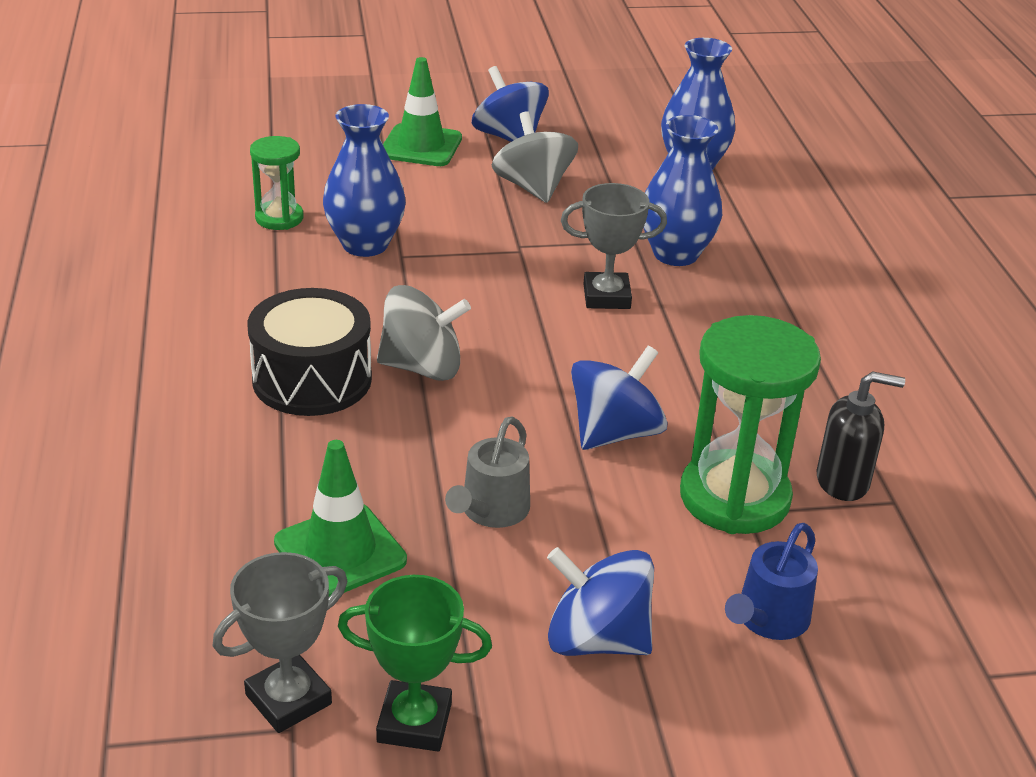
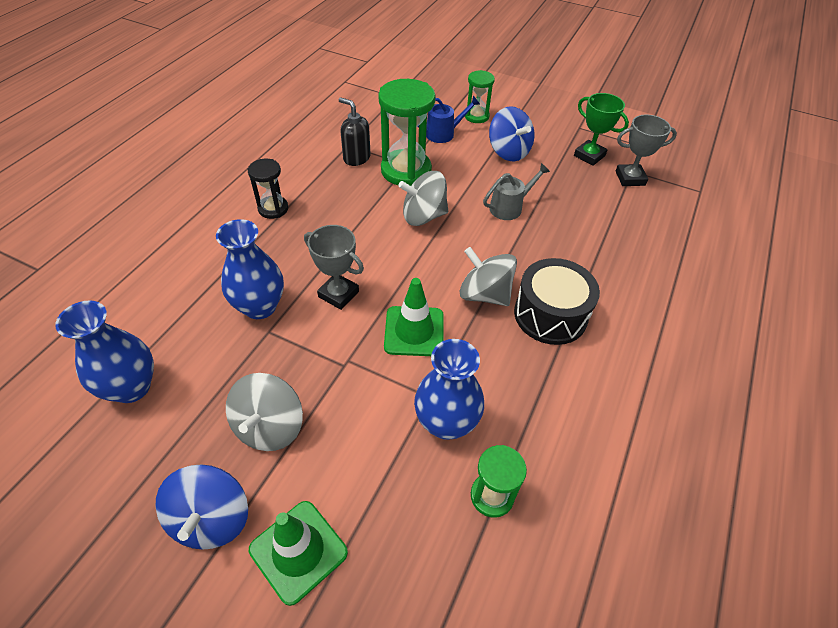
camera: 145 degrees left, 15 degrees up
(340, 551) = (585, 218): green traffic cone -> green traffic cone (414, 331)
(615, 433) = (423, 216): blue spinning top -> grey spinning top
(758, 712) = (476, 116): none -> green hourglass
(831, 350) = (273, 209): none -> black hourglass

